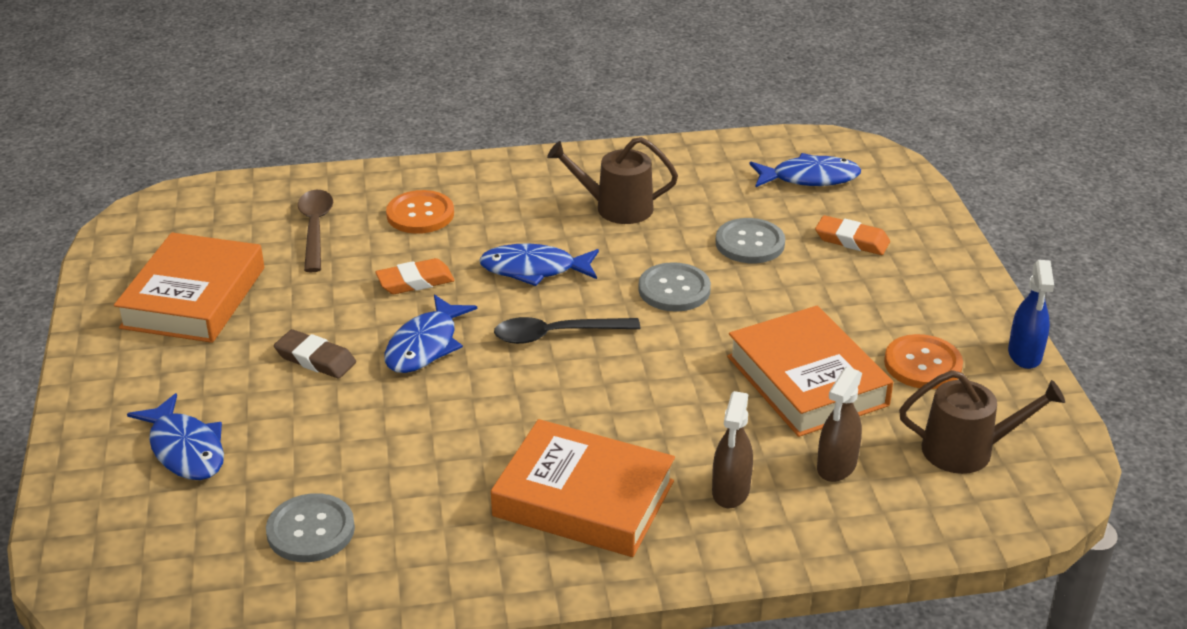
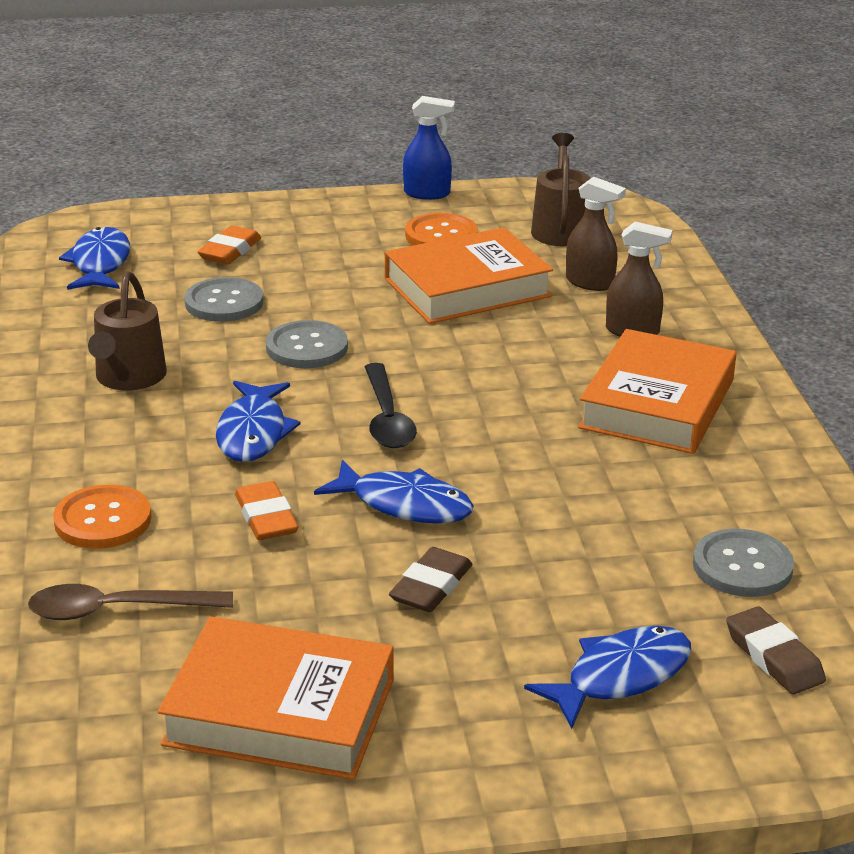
camera: 90 degrees left, 5 degrees down
(185, 536) = (774, 657): none -> brown eraser

